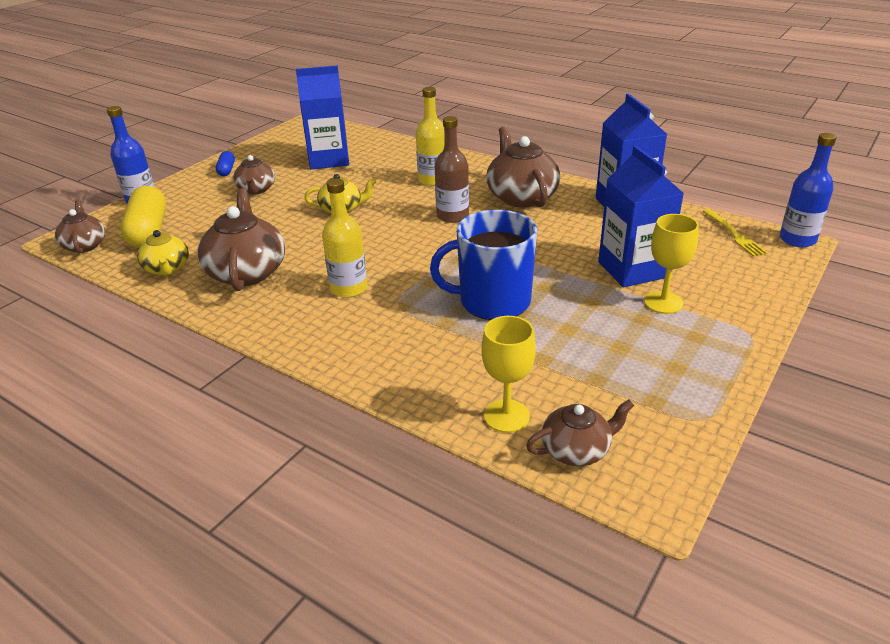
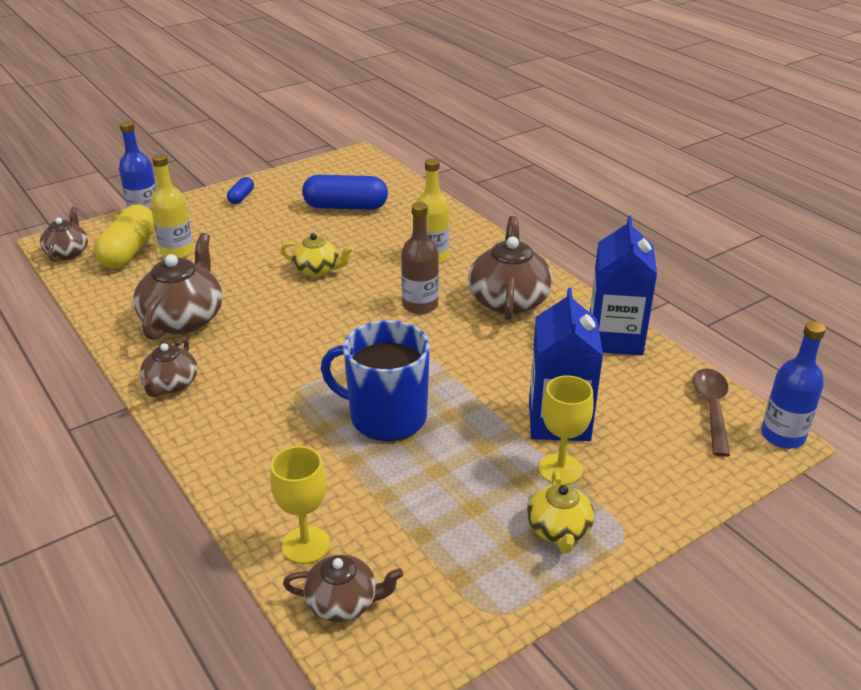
camera: 20 degrees right, 0 degrees up
(167, 269) = (118, 297): yellow teapot -> yellow teapot (558, 530)
(256, 190) = (253, 227): brown teapot -> brown teapot (171, 384)
(328, 160) = (345, 207): blue carton -> blue capsule
(348, 288) = (261, 363): yellow bottle -> yellow bottle (177, 251)
(734, 234) = (711, 408): yellow fork -> brown spoon

